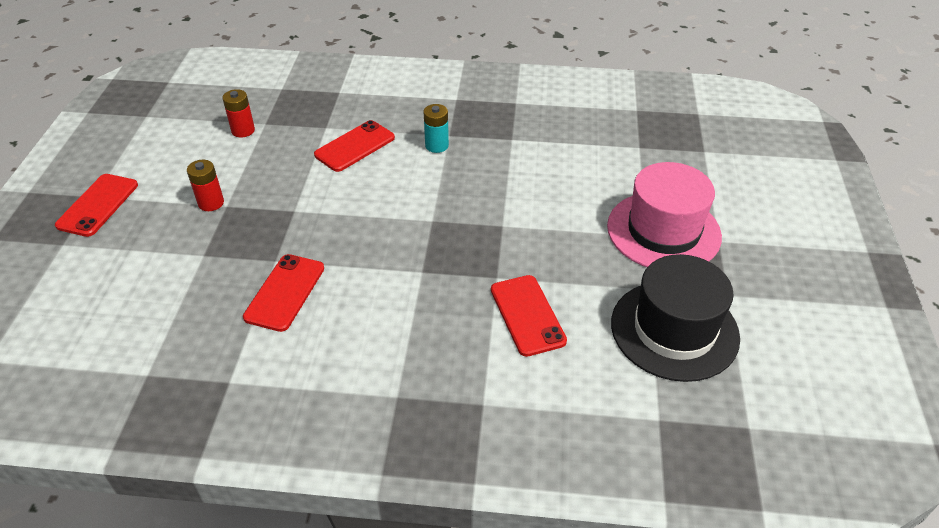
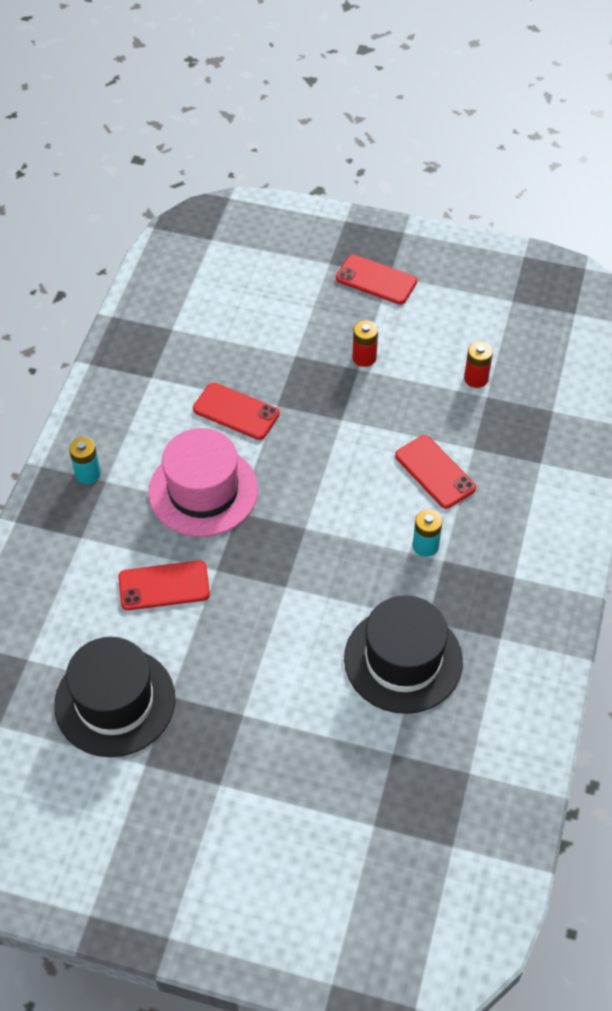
camera: 100 degrees right, 10 degrees up
(388, 417) = (88, 474): none -> turquoise battery
(553, 148) = (403, 660): none -> black hat
(663, 231) = (246, 734): pink hat -> pink hat (203, 491)

